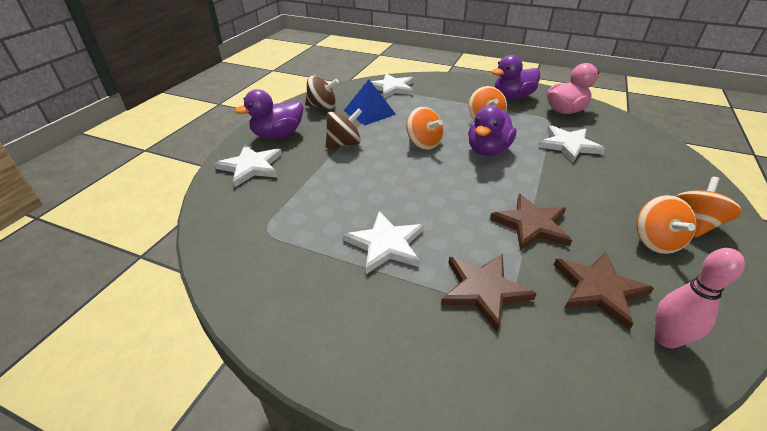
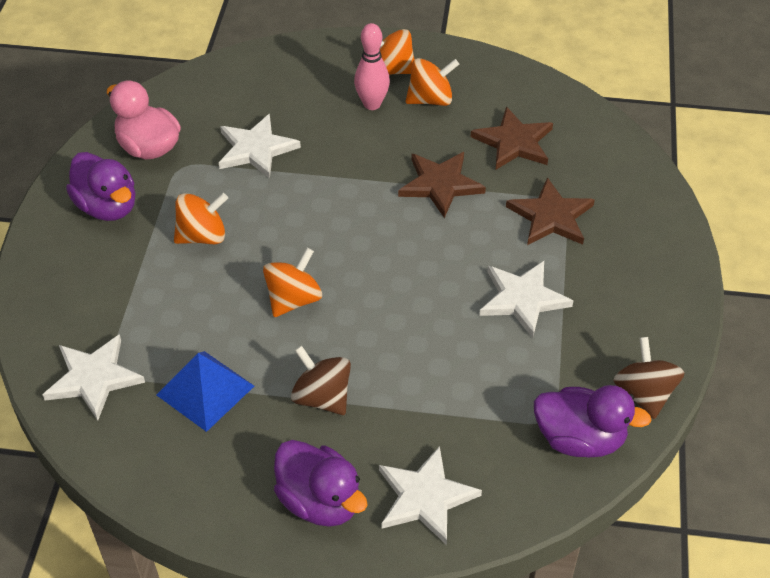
camera: 105 degrees left, 10 degrees up
(322, 107) = (198, 469): brown spinning top -> brown spinning top (644, 394)
(488, 150) = (293, 228): purple duck -> purple duck (579, 439)
(666, 339) = (551, 110): pink bowling pin -> pink bowling pin (372, 104)

